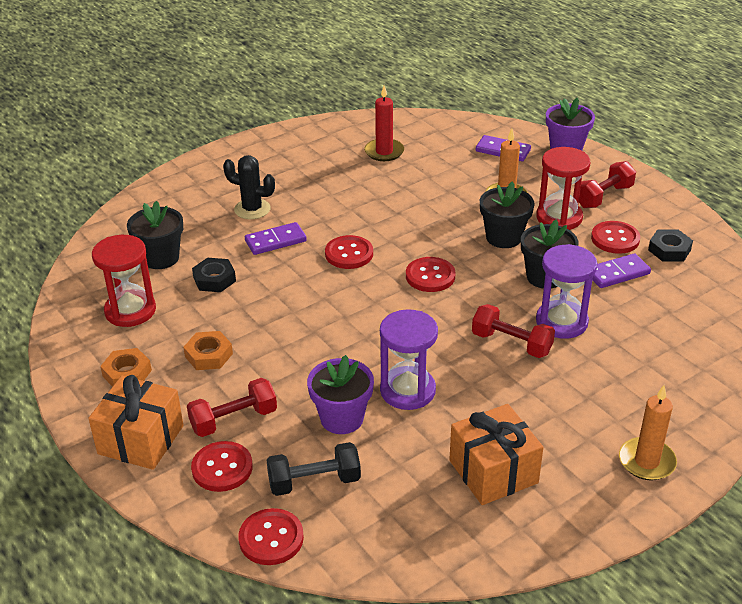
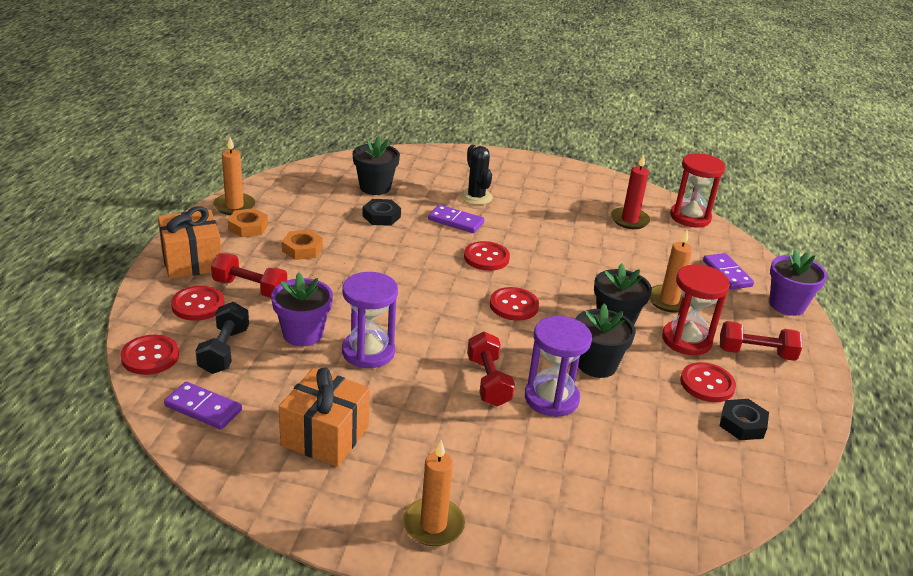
camera: 45 degrees right, 5 degrees down
(76, 365) = (234, 206): none -> orange candle
(130, 311) = (309, 201): red hourglass -> red hourglass (690, 217)
(314, 482) = (224, 350): black dumbbell -> black dumbbell turned 60 degrees clockwise
(617, 273) = (661, 405): purple domino -> purple domino (203, 408)

